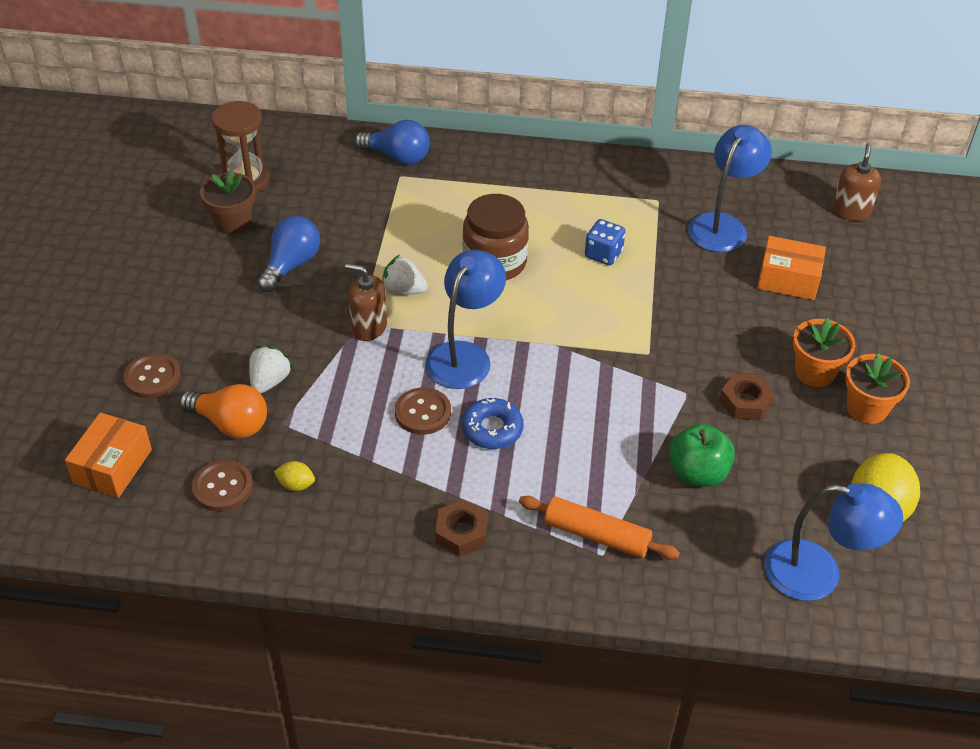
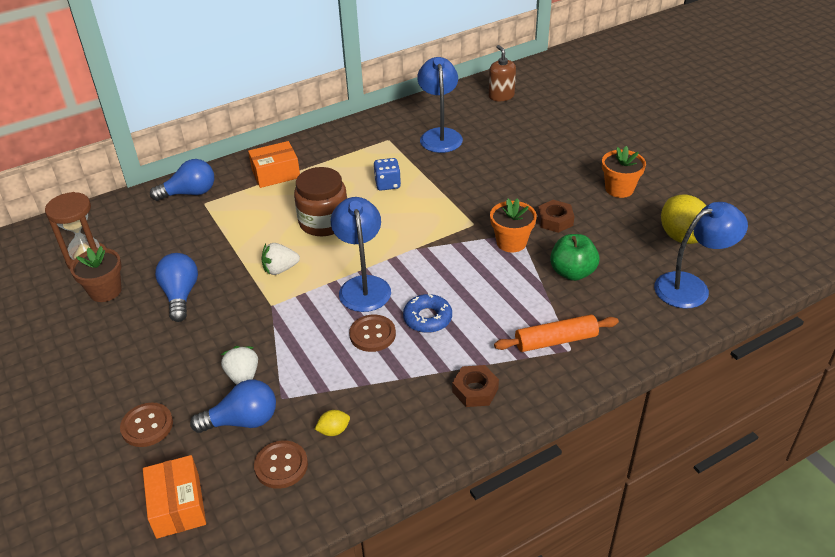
camera: 35 degrees left, 5 degrees down
(230, 424) = (242, 421): orange light bulb -> blue light bulb
(369, 327) = (279, 304): brown soap dispenser -> none
(788, 279) = (507, 146): orange box -> orange box (276, 174)
(815, 372) = (573, 185): orange flower pot -> orange flower pot (511, 242)

